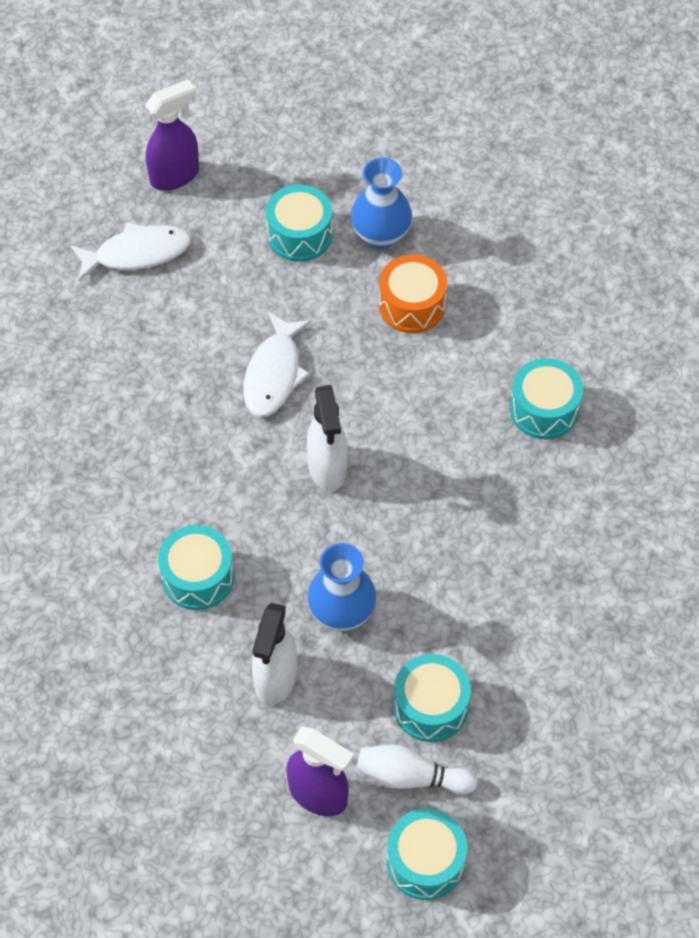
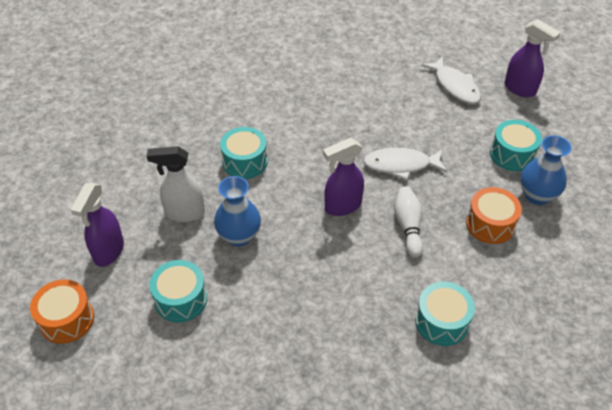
camera: 75 degrees right, 10 degrees down
(327, 468) = (342, 206): white spray bottle -> purple spray bottle
(411, 776) = (127, 299): white bowling pin -> white bowling pin (408, 226)
(425, 861) = (67, 319): turquoise drum -> orange drum

